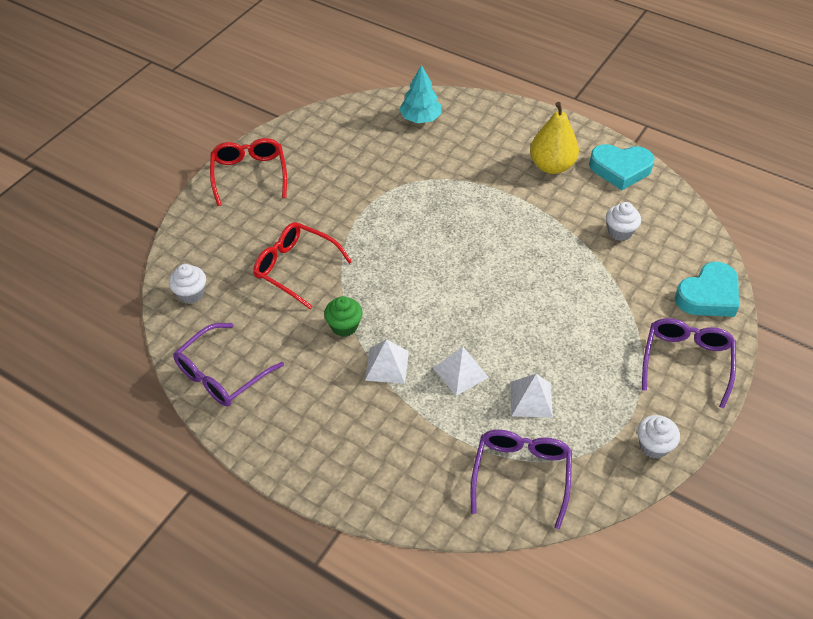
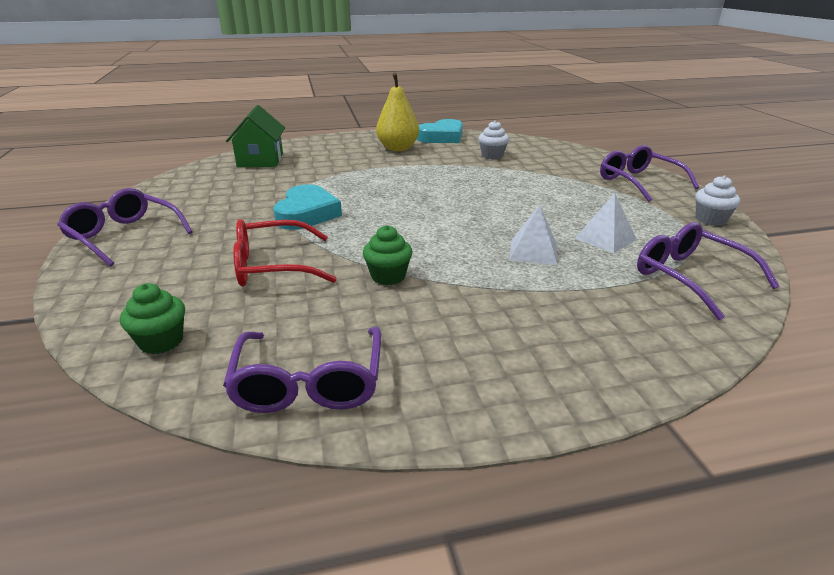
camera: 45 degrees left, 20 degrees down
(191, 294) = (161, 341): white cupcake -> green cupcake
(249, 175) = (124, 236): red glasses -> purple glasses
(387, 365) = (471, 278): white pyramid -> none
(420, 118) = (260, 160): turquoise tree -> green house
(708, 295) = (588, 157): turquoise heart -> turquoise heart (307, 214)

